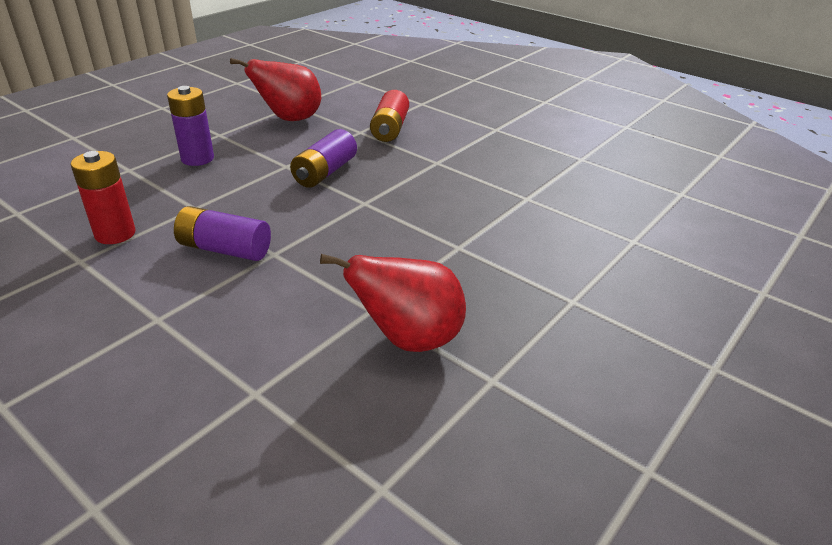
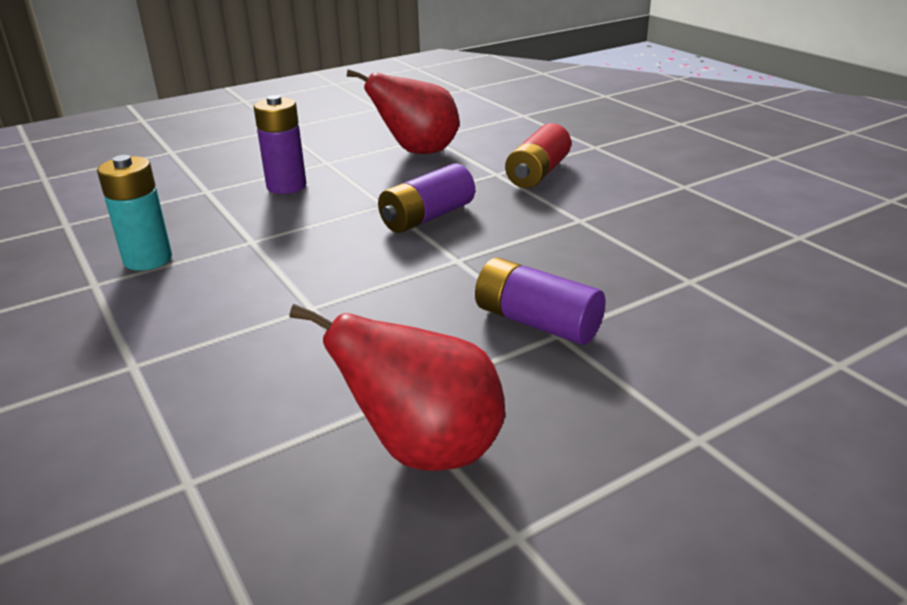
camera: 20 degrees right, 5 degrees down
(115, 234) = (148, 259): red battery -> turquoise battery
(225, 249) = (256, 294): purple battery -> purple battery (536, 322)

